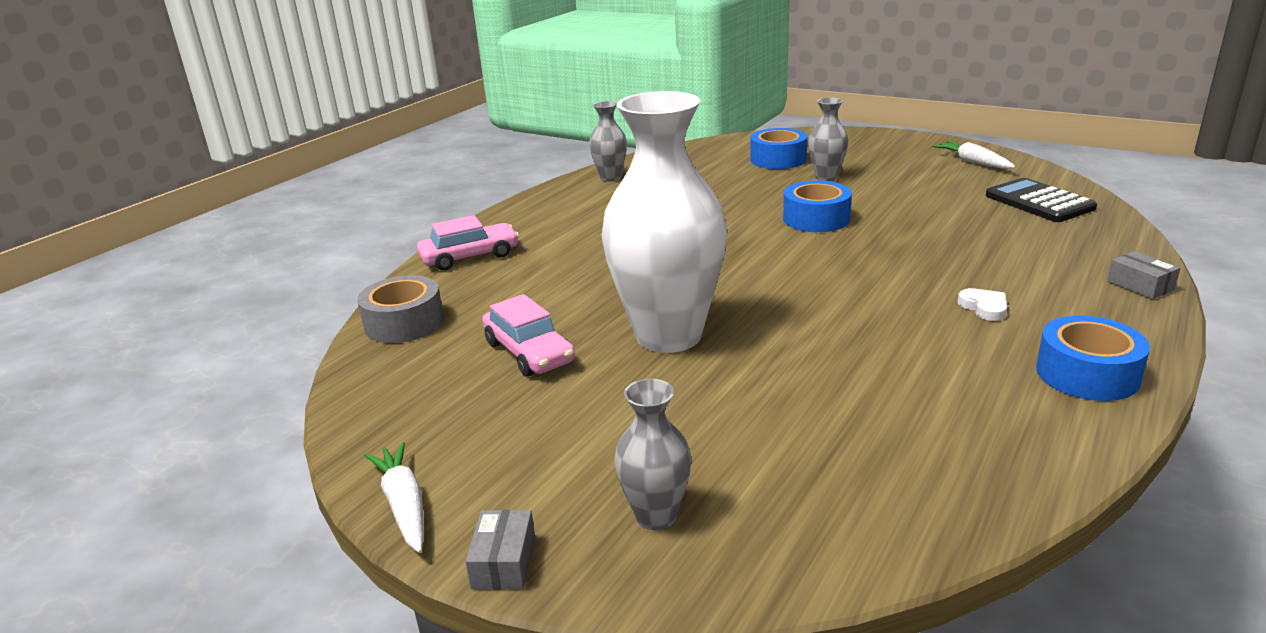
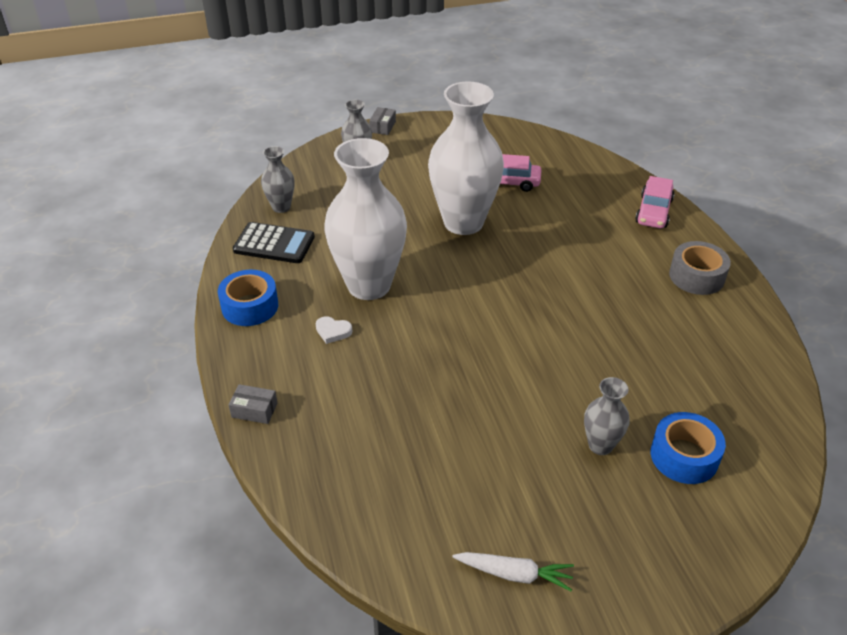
camera: 130 degrees right, 15 degrees up
(404, 323) = (587, 164): grey tape -> grey tape (696, 276)
(404, 505) = (438, 121): white carrot -> none
(504, 562) = (382, 127): grey box -> grey box turned 60 degrees clockwise
(610, 178) = (749, 335): grey vase -> grey vase (281, 207)
(816, 219) = (526, 370): blue tape -> none
(887, 328) = (369, 285): none -> white vase
(1039, 202) = (391, 509): black calculator -> black calculator (274, 244)

